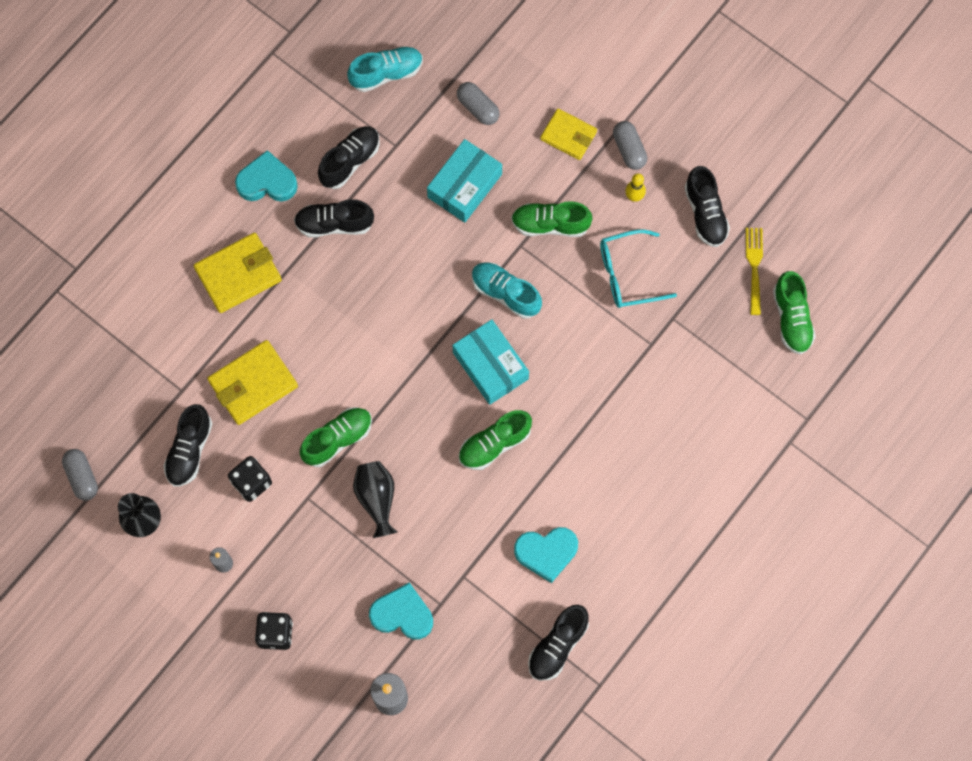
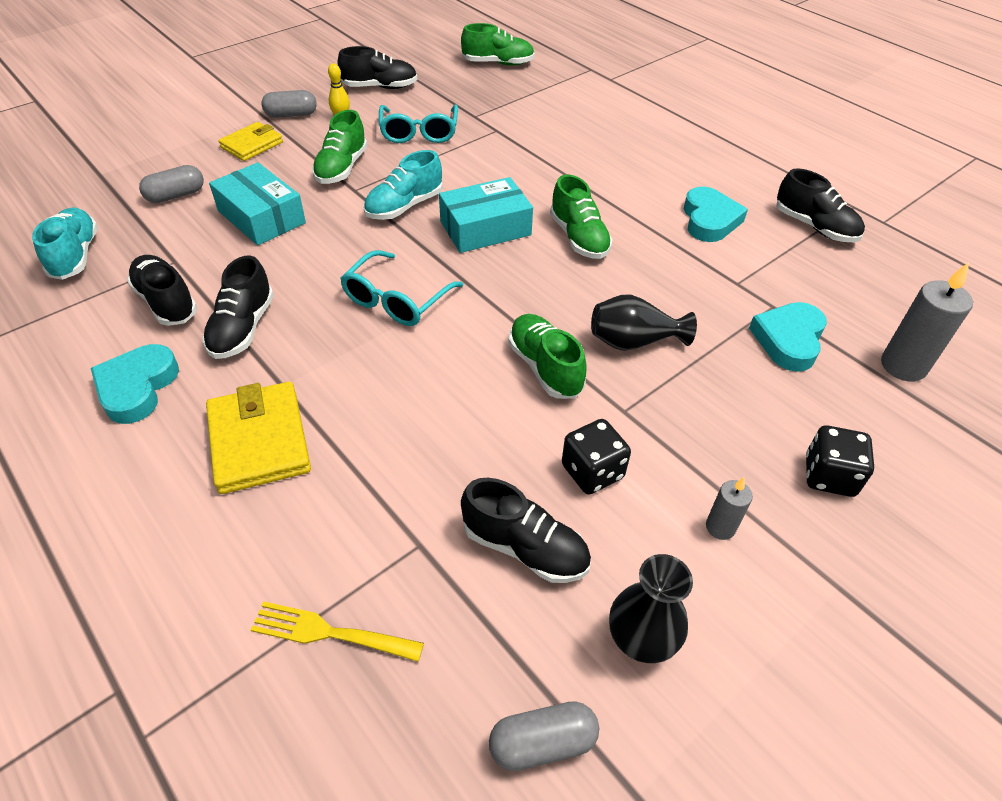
camera: 80 degrees left, 25 degrees down
(253, 384) = (438, 448): yellow wallet -> none
(386, 320) = (396, 300): none -> turquoise glasses
(754, 267) = (444, 72): yellow fork -> yellow fork (331, 633)

